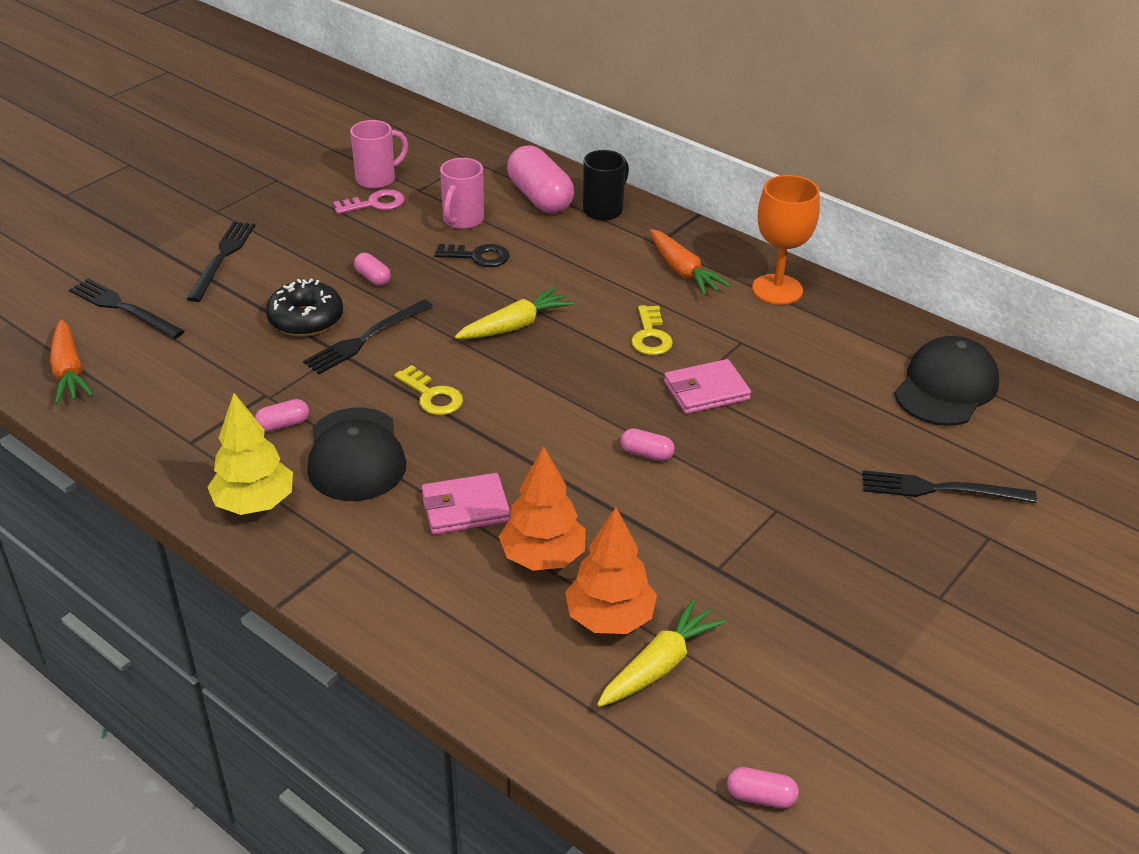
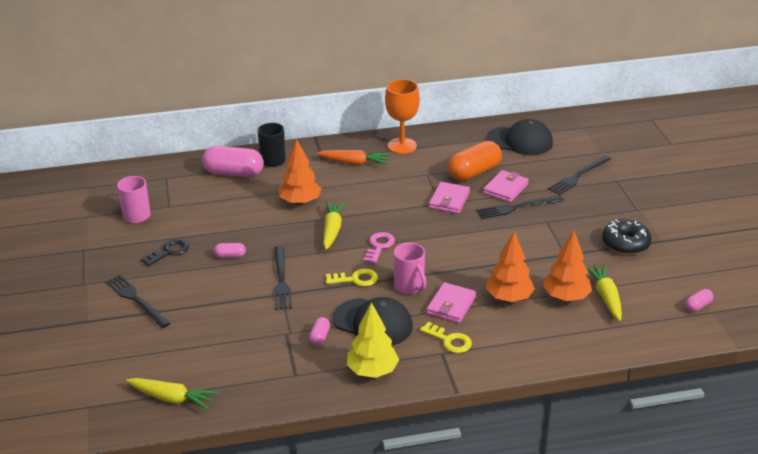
camera: 50 degrees left, 5 degrees down
(69, 372) = (172, 398): orange carrot -> yellow carrot
(124, 308) = (136, 355): black fork -> black fork (517, 207)
(306, 319) = (237, 293): black donut -> black donut (625, 244)
(375, 203) = (160, 226): pink key -> pink key (379, 246)
(462, 220) = (219, 205): pink mug -> pink mug (410, 286)
(478, 256) = (258, 215): black key -> black key (169, 252)
(543, 273) = (300, 202): none -> orange tree
(646, 454) = (473, 237): pink capsule -> none
(651, 336) = (391, 195): yellow key -> yellow key (449, 340)
(804, 381) = (474, 172): none -> orange capsule
(805, 430) = (505, 189): none -> pink wallet
(946, 387) = (520, 141): black cap -> black cap turned 120 degrees clockwise

